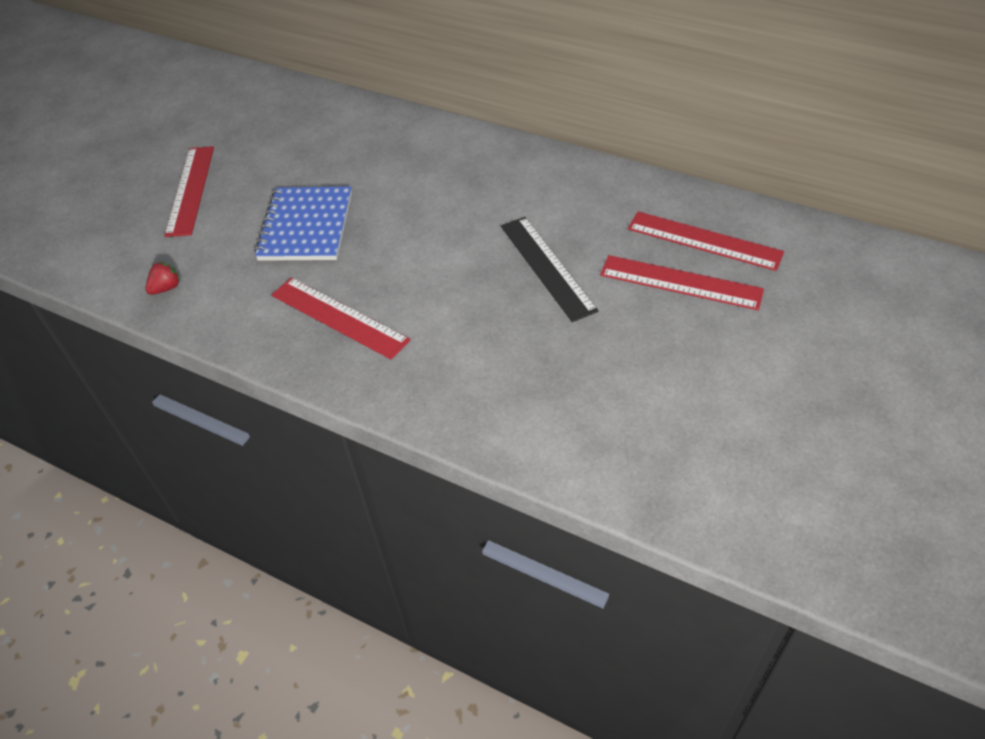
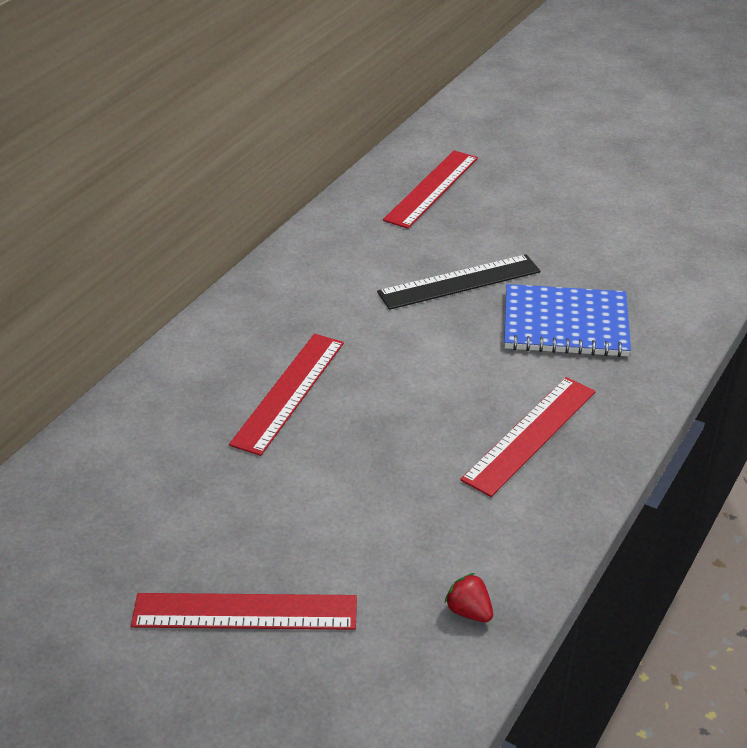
camera: 90 degrees left, 10 degrees down
(306, 226) = (359, 472): blue notebook -> blue notebook (565, 324)
(680, 282) = (488, 207): red ruler -> red ruler (289, 392)

